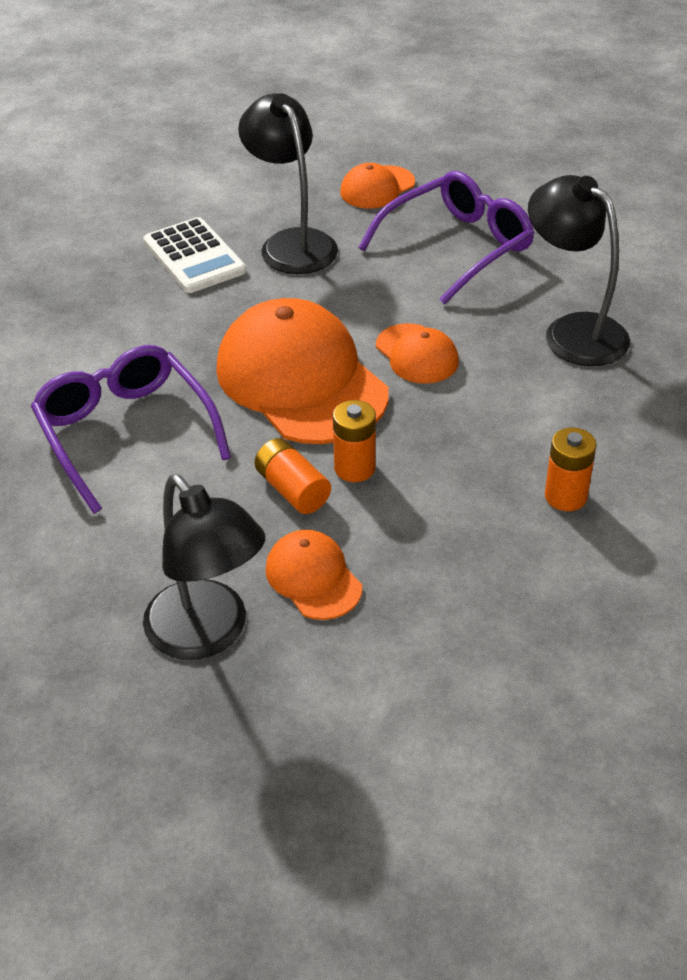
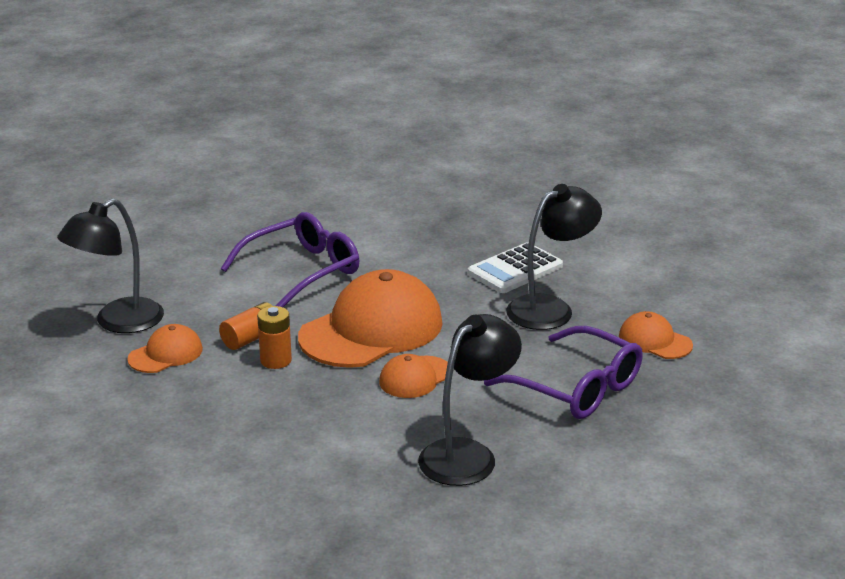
camera: 80 degrees right, 15 degrees down
(565, 496) = (252, 455): orange battery -> none

